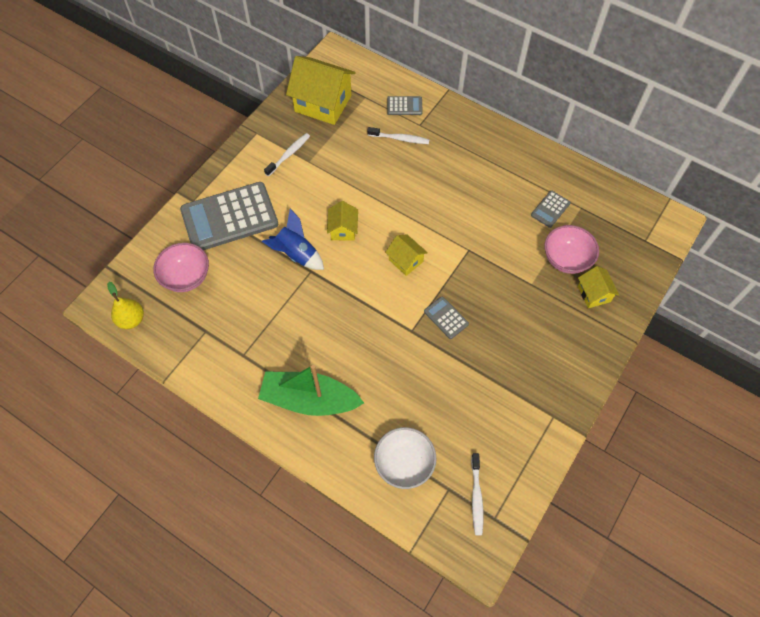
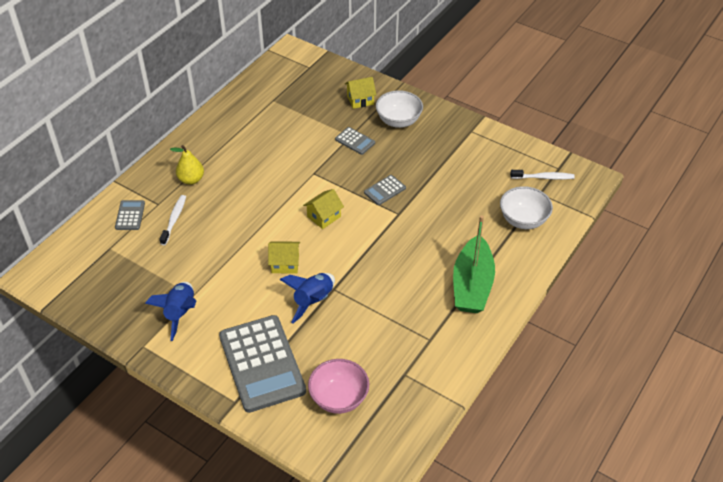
camera: 90 degrees left, 15 degrees down
(131, 319) = (393, 446): yellow pear -> yellow pear (191, 180)
(289, 154) = (180, 313): white toothbrush -> blue rocket
(323, 103) = (111, 285): yellow house -> none
(550, 209) = (273, 119): grey calculator -> grey calculator (355, 141)
(562, 334) = (398, 121): none -> white bowl
(566, 259) = (326, 113): pink bowl -> none

